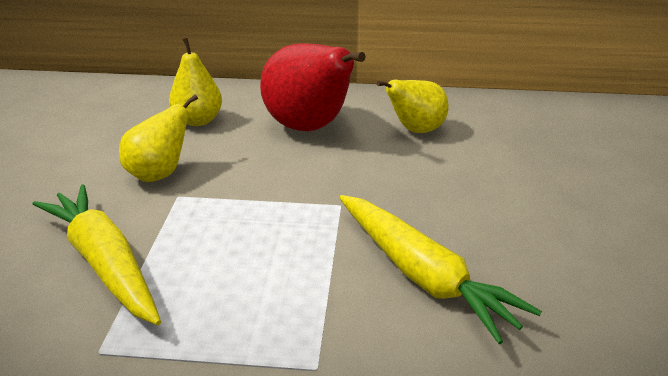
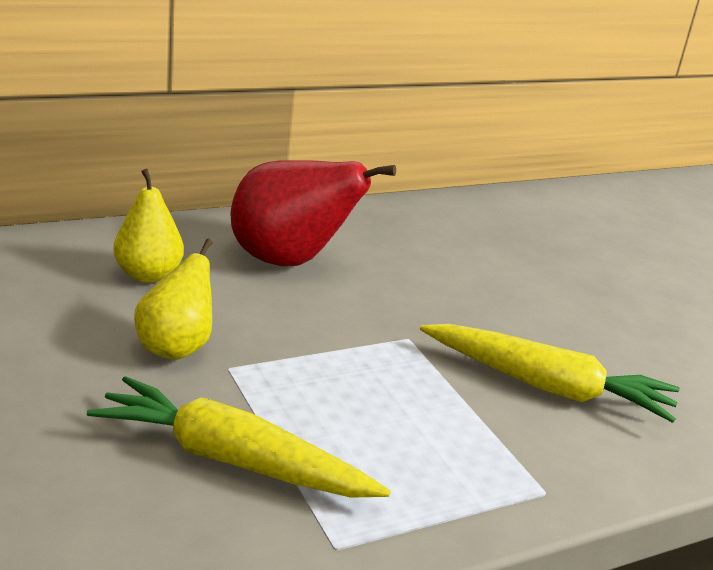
camera: 35 degrees left, 5 degrees down
(415, 130) = (399, 246): yellow pear -> none

